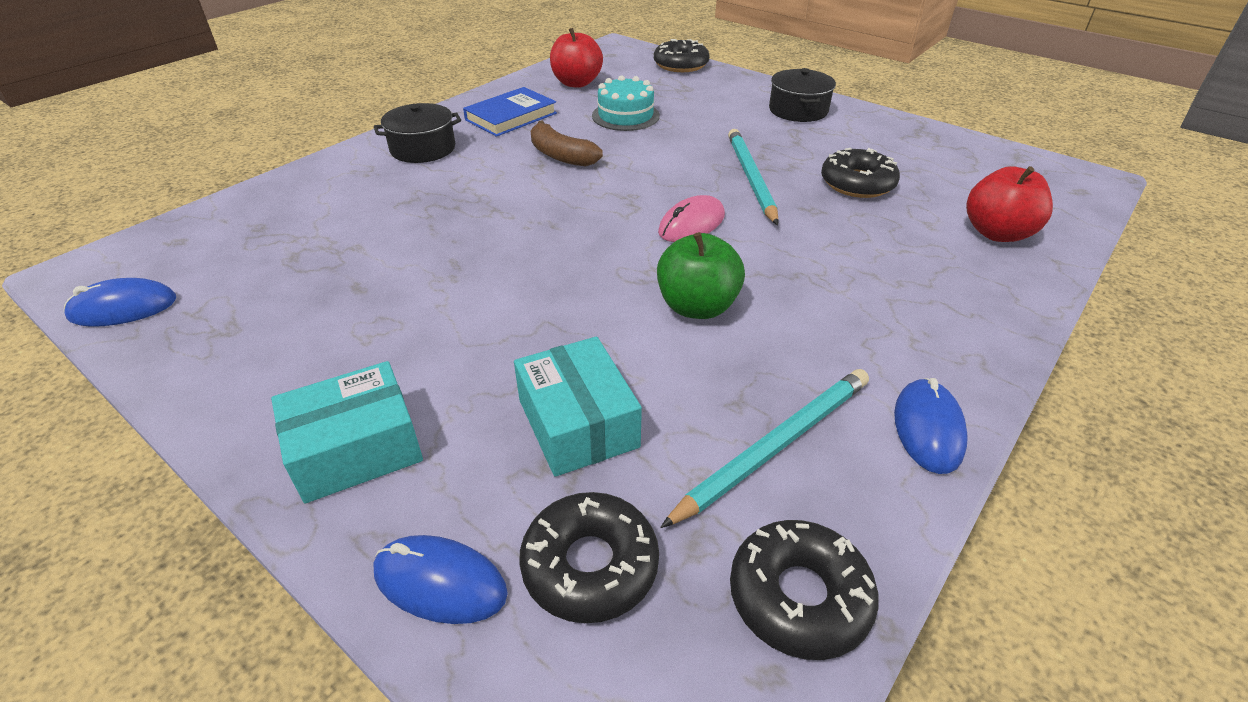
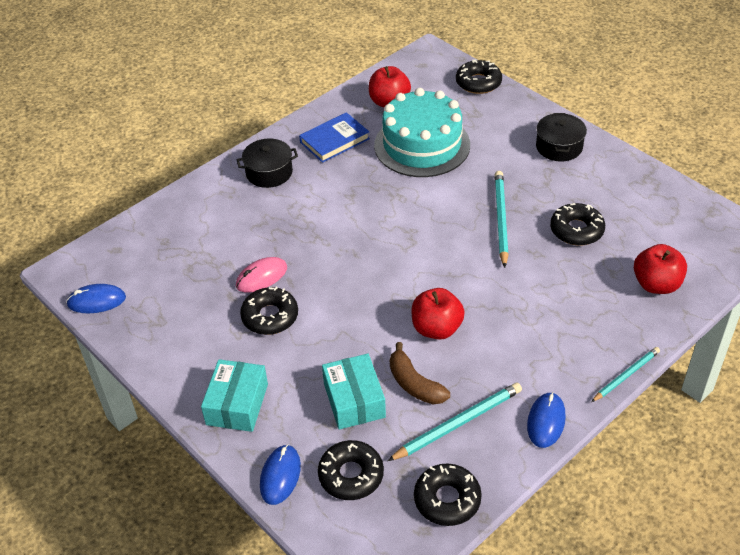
camera: 10 degrees right, 5 degrees up
(356, 449) = (237, 404): turquoise box -> turquoise box turned 60 degrees counterclockwise
(422, 309) = (270, 316): none -> black donut
(440, 582) = (280, 476): blue mouse -> blue mouse turned 75 degrees clockwise
(561, 156) = (368, 187): brown banana -> brown banana (414, 384)
(625, 116) = (422, 145): turquoise cake -> turquoise cake, size x1.83
(691, 224) = (448, 260): pink mouse -> pink mouse (261, 277)
(697, 307) = (436, 328): green apple -> red apple
(1022, 348) = (626, 375): none -> turquoise pencil

